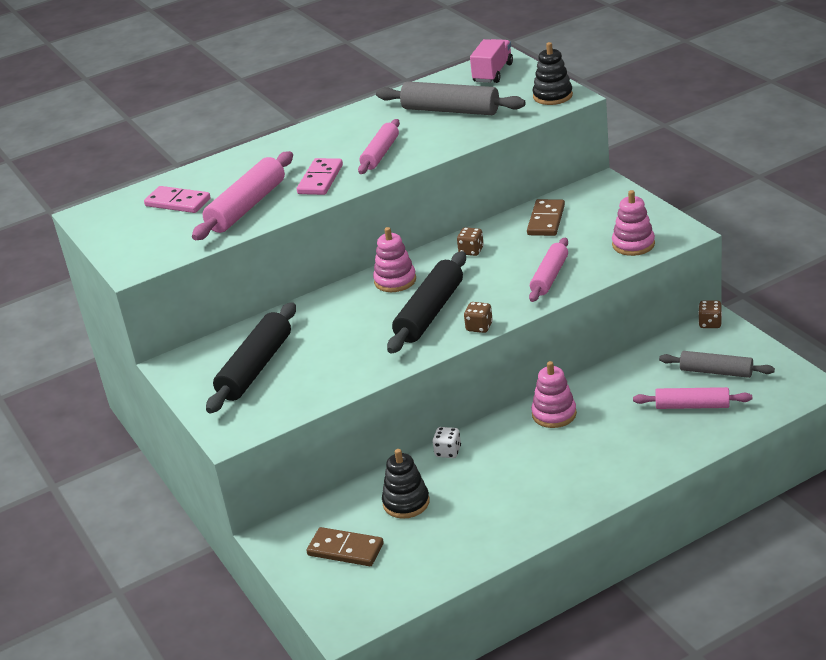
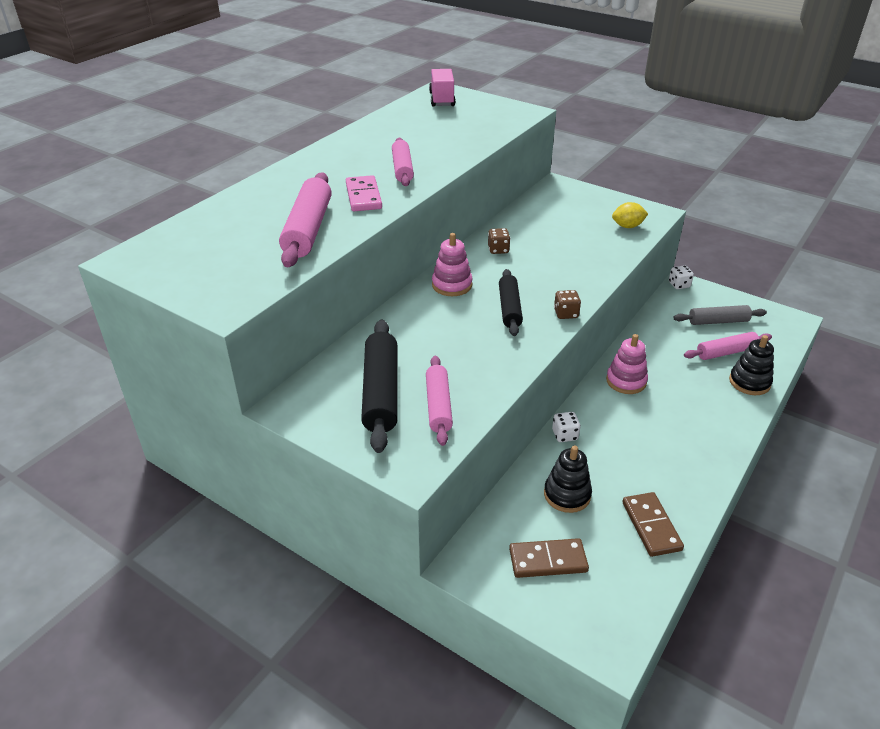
camera: 30 degrees left, 5 degrees up
(177, 202) = (226, 235): pink domino -> none
(430, 312) = (509, 308): black rolling pin -> black rolling pin, size x0.65
(450, 110) = (433, 129): grey rolling pin -> none
(546, 220) = (539, 217): brown domino -> brown domino (651, 526)
(549, 277) = (585, 261): pink rolling pin -> pink rolling pin (438, 406)
(552, 96) = (511, 111): black stacking toy -> black stacking toy (749, 382)
(633, 244) = (627, 226): pink stacking toy -> yellow lemon
(710, 323) = (679, 285): brown dice -> white dice

